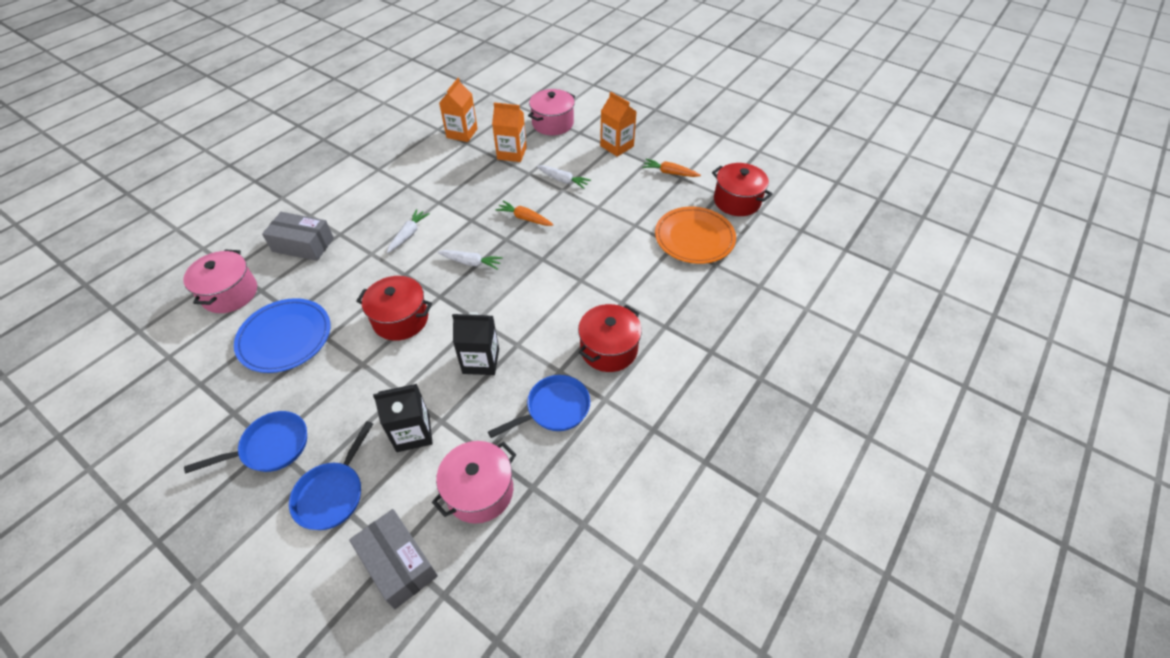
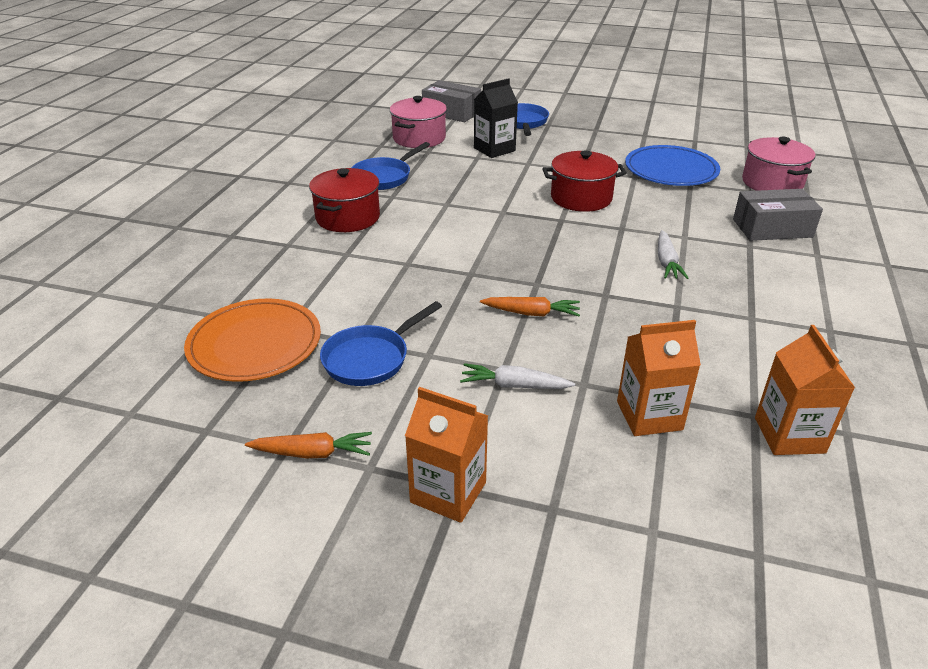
camera: 160 degrees right, 15 degrees down
(271, 447) = (593, 129): blue pan -> blue pan (370, 358)
(471, 262) = (557, 252): white carrot -> none
(481, 361) = (473, 189): black carton -> none
(552, 123) = (630, 518): pink pot -> none
(737, 201) = (172, 424): red pot -> none

